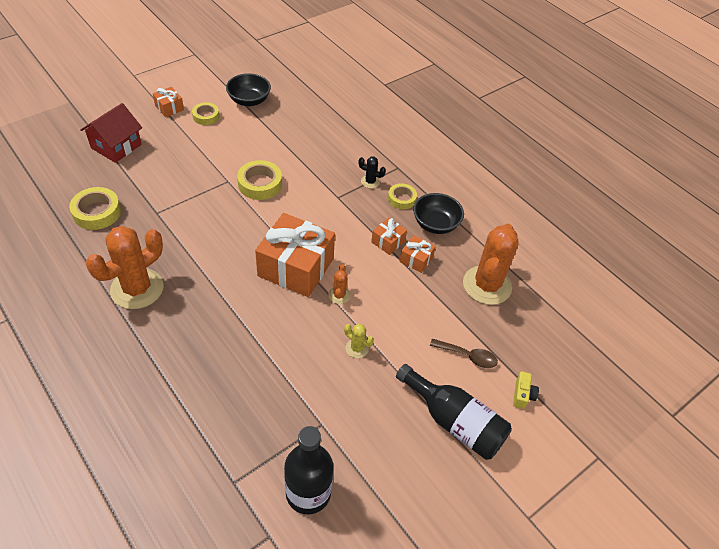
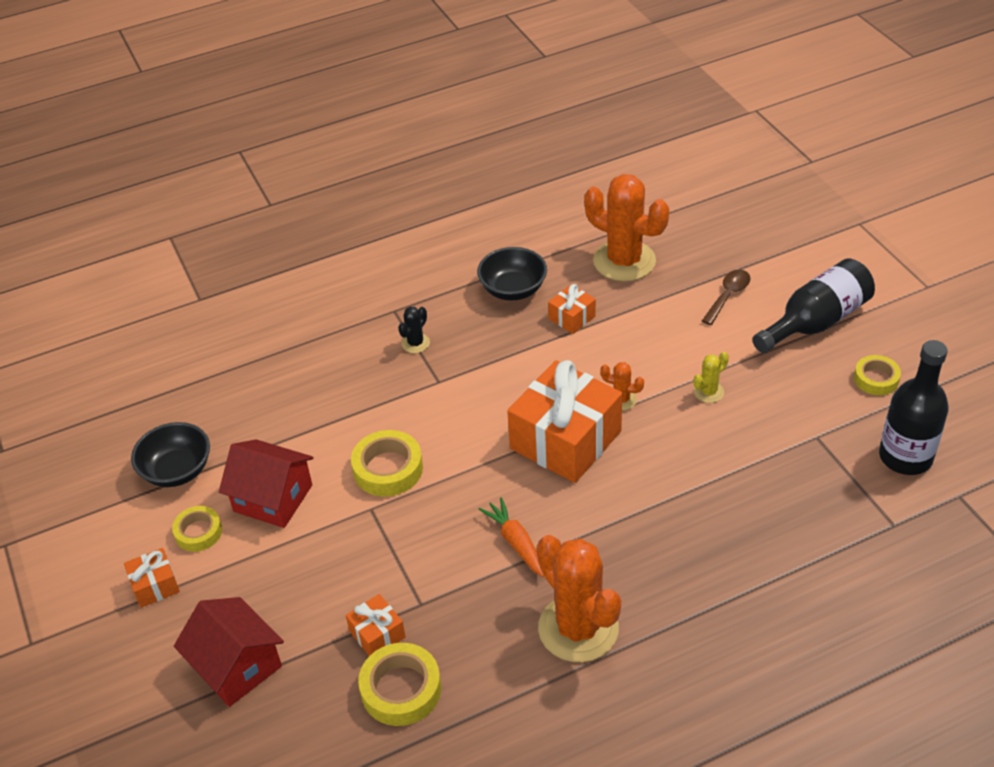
camera: 70 degrees left, 5 degrees down
(205, 251) = (516, 542): none -> orange carrot
(232, 140) = (273, 498): none -> red house
(388, 242) = (535, 340): orange gift -> orange gift (377, 634)
(401, 199) = (458, 315): yellow tape -> yellow tape (876, 379)
(522, 395) = (782, 262): yellow camera -> none

